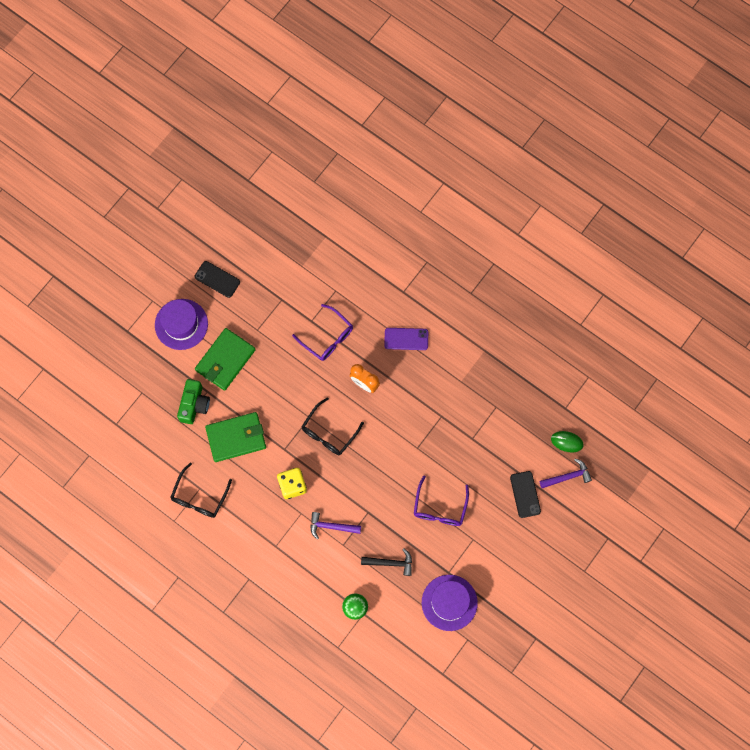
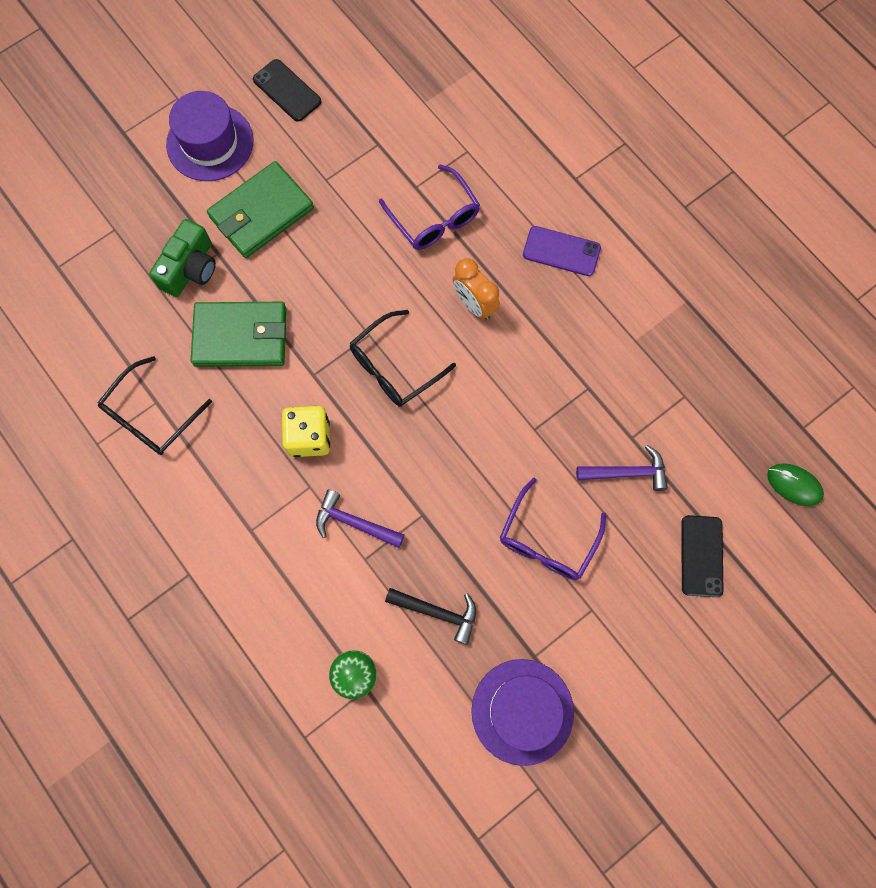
camera: 15 degrees right, 0 degrees up
(567, 476) = (783, 544): purple hammer -> purple hammer (626, 472)

